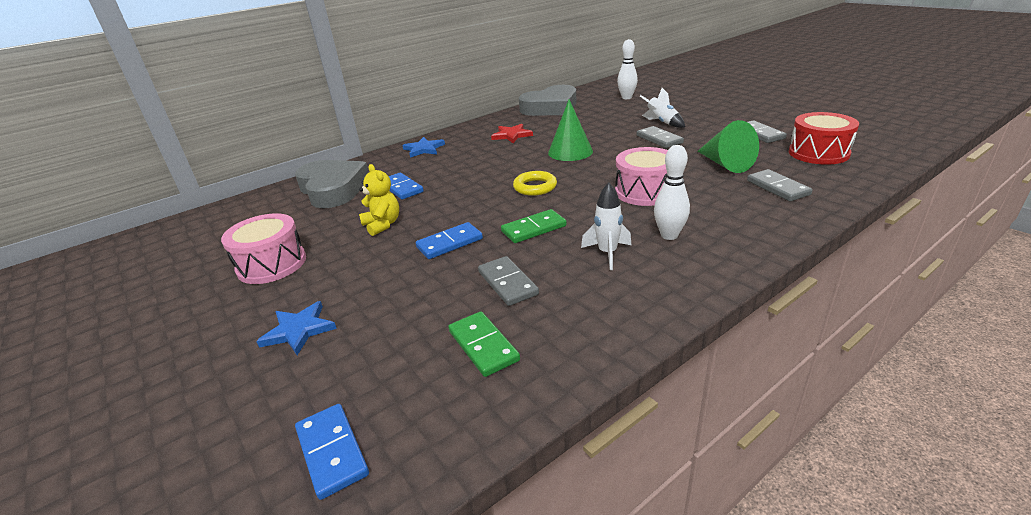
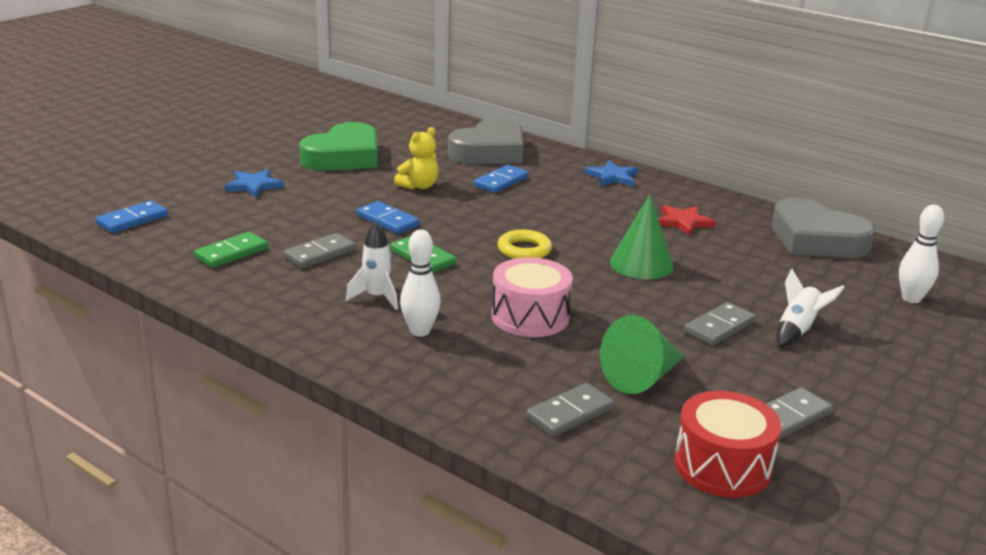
camera: 70 degrees right, 5 degrees down
(272, 264) = (344, 157): pink drum -> green heart

